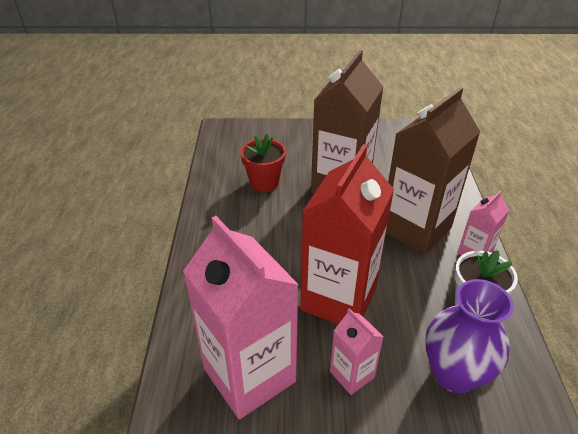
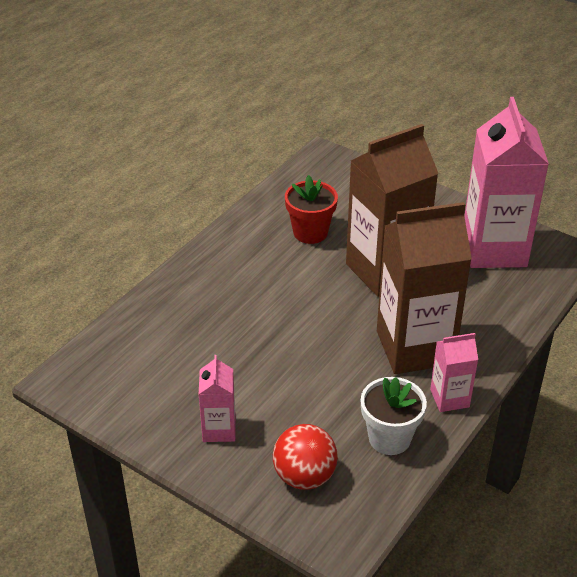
camera: 35 degrees right, 0 degrees up
(249, 375) = (140, 386): pink carton -> pink carton (494, 249)
(338, 299) = (270, 369): red carton -> none
(454, 374) = (304, 476): purple vase -> red ball

